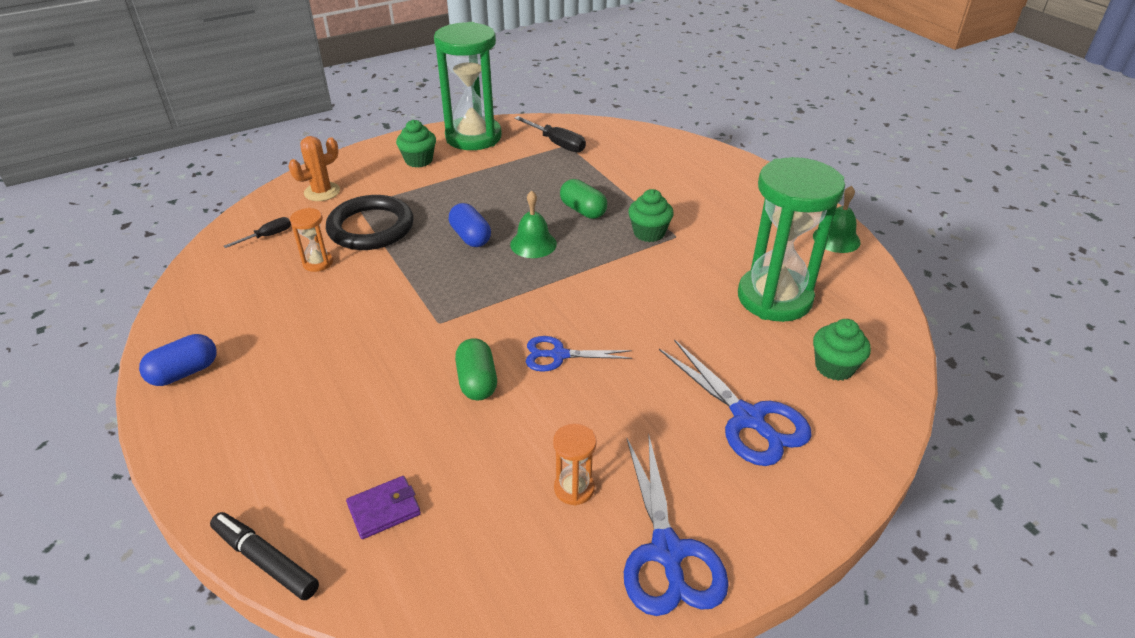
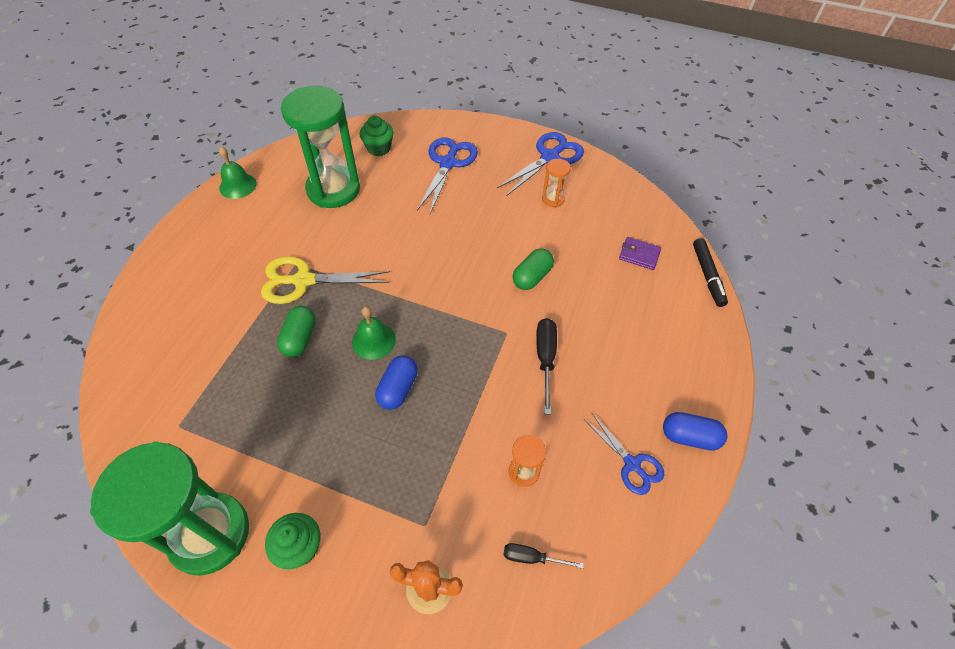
camera: 130 degrees left, 15 degrees up
(371, 227) = (447, 478): black ring -> none
(557, 143) = (180, 437): black screwdriver -> black screwdriver (545, 359)
(559, 355) = (475, 255): blue scissors -> blue scissors (632, 464)
(649, 233) = (303, 281): green cupcake -> yellow scissors

